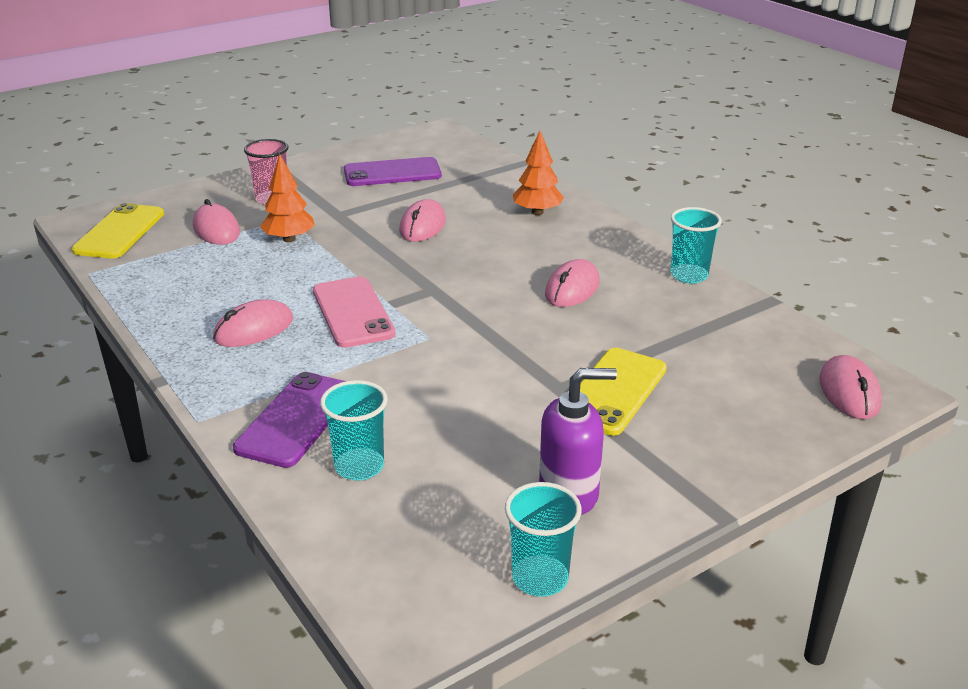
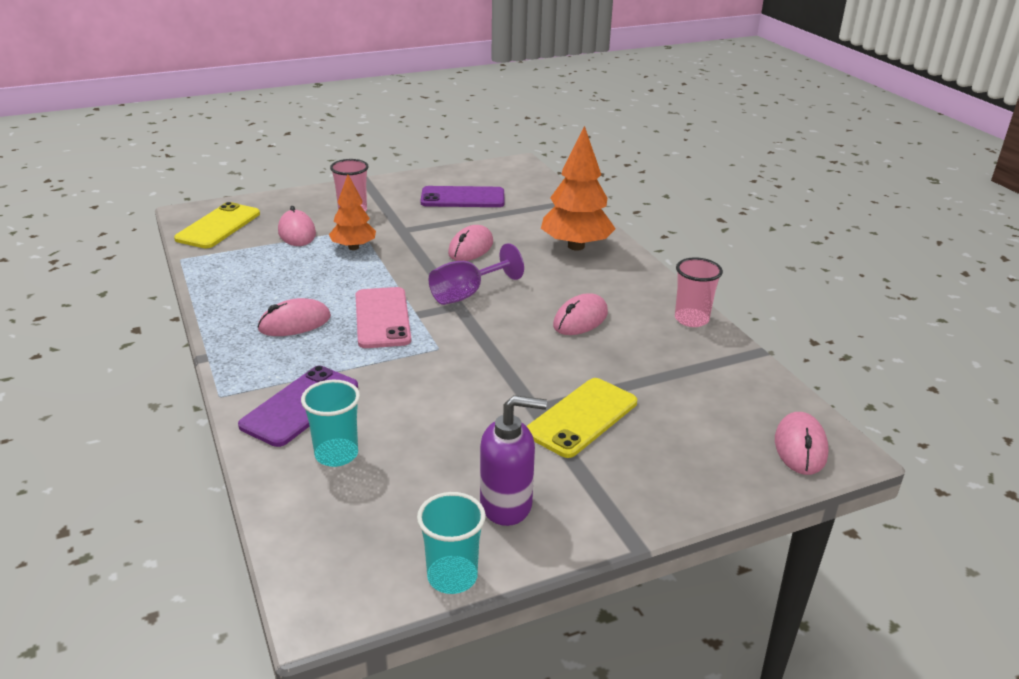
camera: 10 degrees right, 0 degrees up
(437, 276) = (466, 294): none -> purple goblet
(537, 212) = (576, 246): orange tree -> orange tree, size x1.61
(689, 275) = (691, 319): turquoise cup -> pink cup

